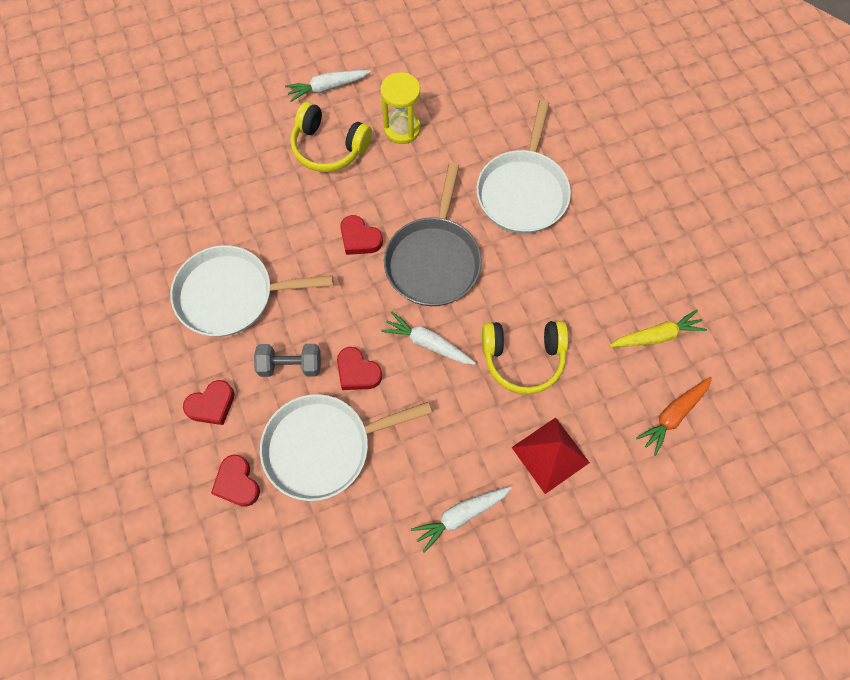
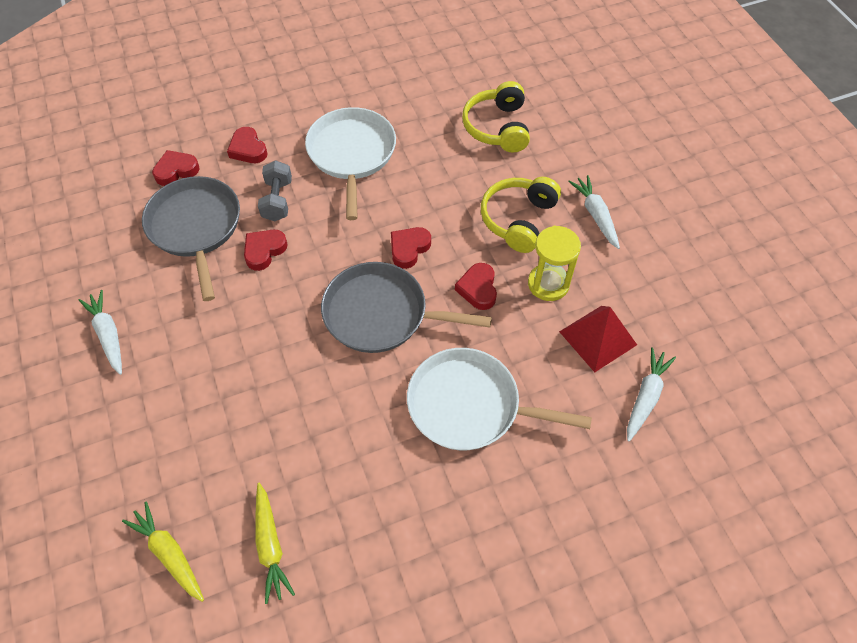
camera: 90 degrees right, 10 degrees down
(323, 447) = (196, 227): white pan -> grey pan
(406, 182) = (478, 289): none -> red heart
(428, 343) = (287, 308): white carrot -> white carrot (646, 397)
(523, 358) = (260, 396): yellow headphones -> yellow headphones (497, 127)
(550, 455) = (150, 418): red pyramid -> red pyramid (598, 338)
(673, 415) = (169, 554): orange carrot -> yellow carrot

